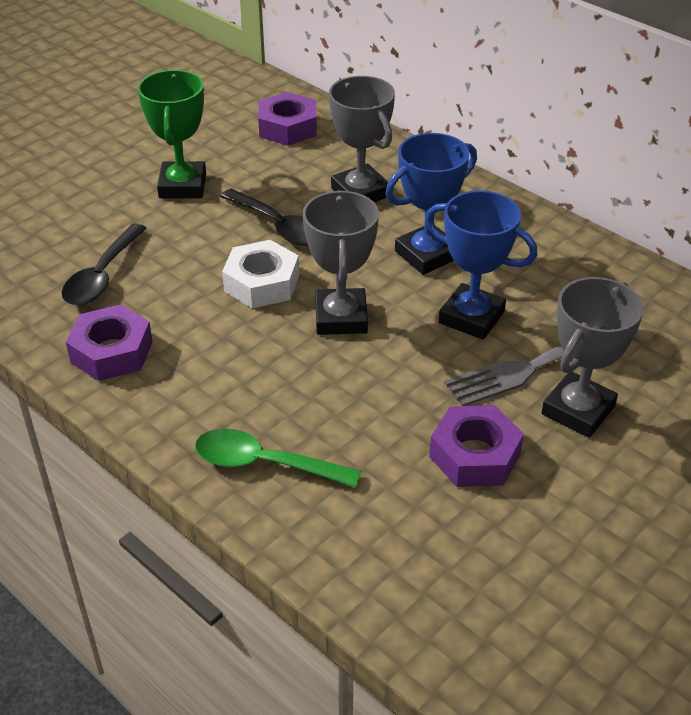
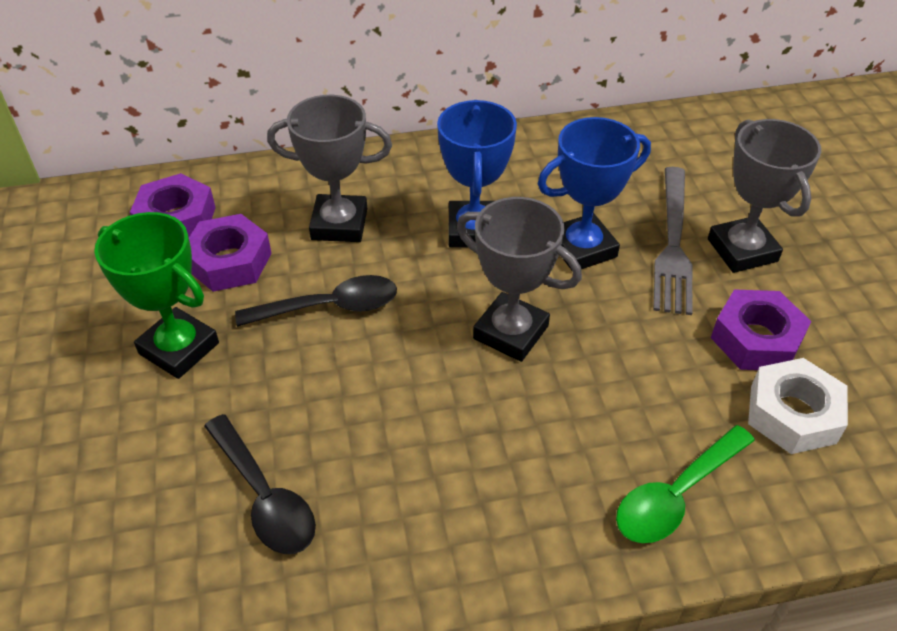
camera: 55 degrees left, 5 degrees up
(112, 352) = (407, 549): purple nut -> purple nut (229, 261)
(261, 283) = (407, 364): white nut -> white nut (792, 414)

